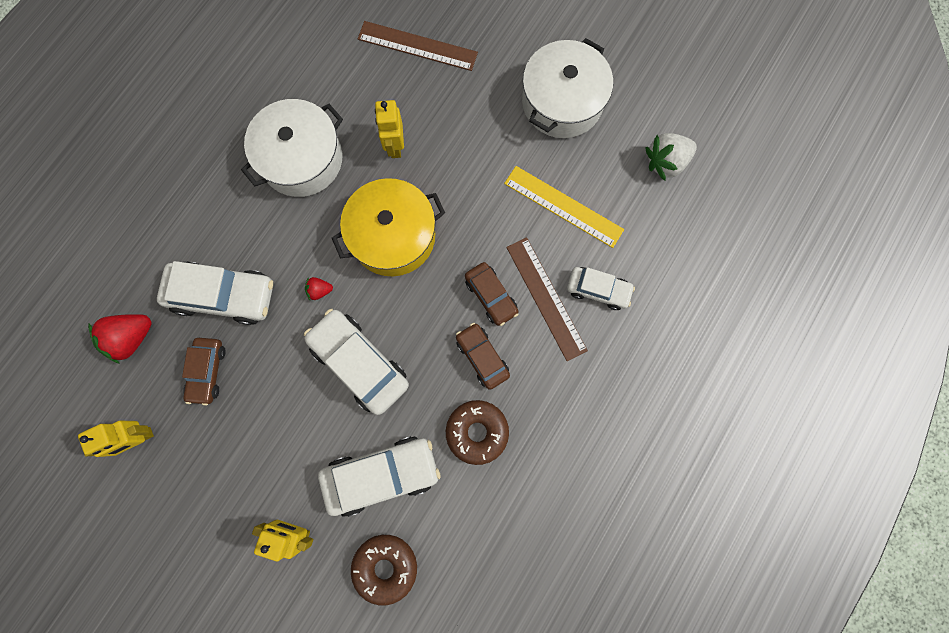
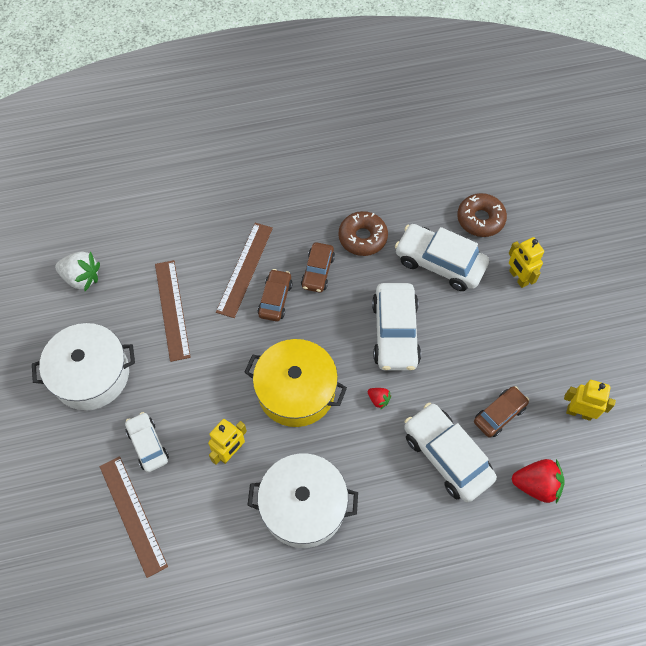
camera: 135 degrees left, 15 degrees down
(563, 206) = (172, 309): yellow ruler -> brown ruler
(598, 290) = (210, 247): white car -> white car (148, 445)

